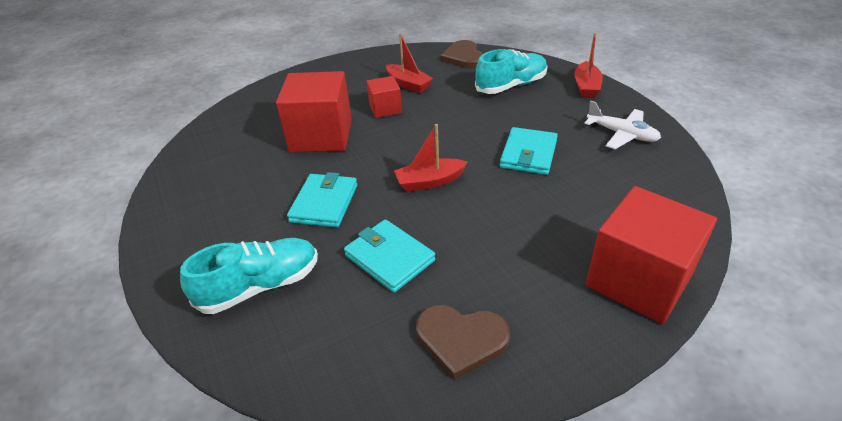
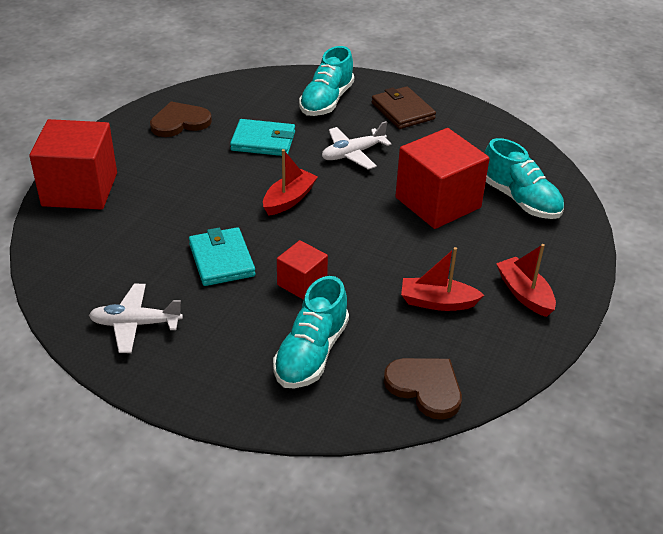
camera: 140 degrees right, 0 degrees up
(211, 232) = (402, 111): none -> brown wallet
(265, 117) = (520, 199): none -> turquoise shoe
(324, 203) = (353, 154): turquoise wallet -> white plane
(385, 109) = (418, 256): red cube -> red cube (302, 283)
(586, 87) = (212, 393): red boat -> red boat (524, 294)

